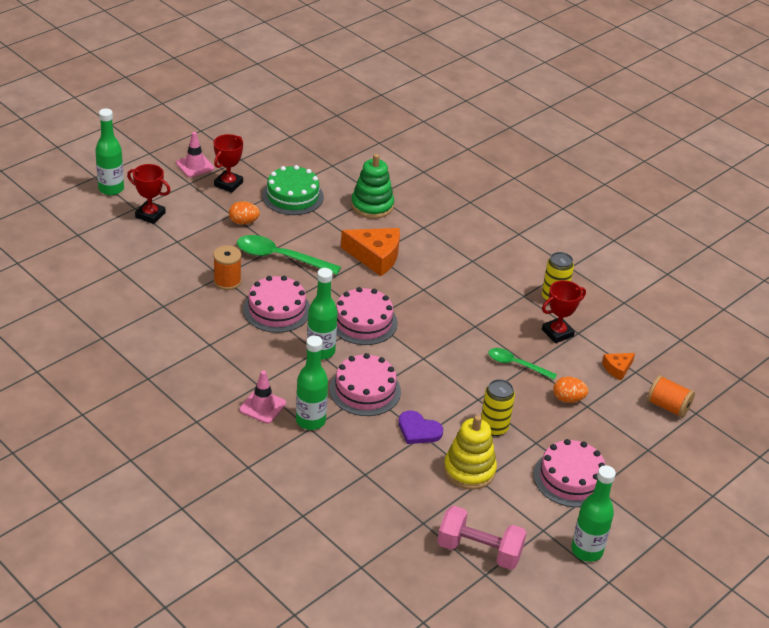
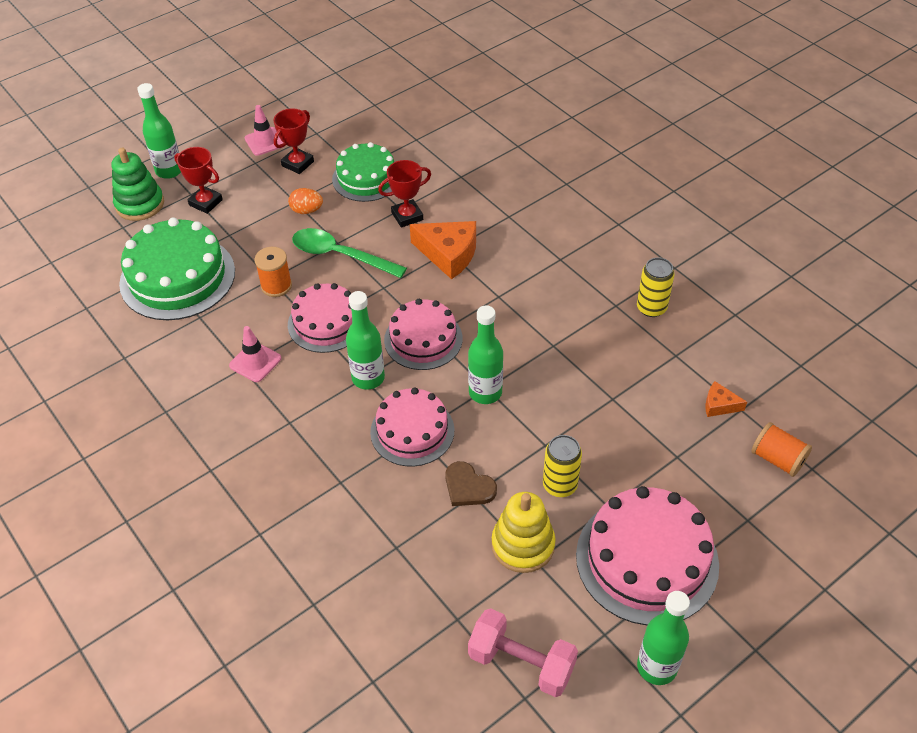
camera: 10 degrees right, 10 degrees up
(137, 274) = (177, 277): none -> green cake
(262, 406) = (290, 451): pink traffic cone -> pink traffic cone (255, 362)
(310, 421) = (342, 472): green bottle -> green bottle (485, 392)
(372, 206) = (454, 189): green stacking toy -> green stacking toy (140, 204)
(418, 430) = (468, 487): purple heart -> brown heart
(516, 364) = (596, 398): green spoon -> none
(557, 333) = (651, 355): red trophy -> red trophy (407, 216)
(568, 399) = (654, 446): orange egg -> none
(570, 478) = (647, 559): pink cake -> pink cake, size x1.54
(617, 368) = (719, 405): orange cheese -> orange cheese turned 45 degrees clockwise

